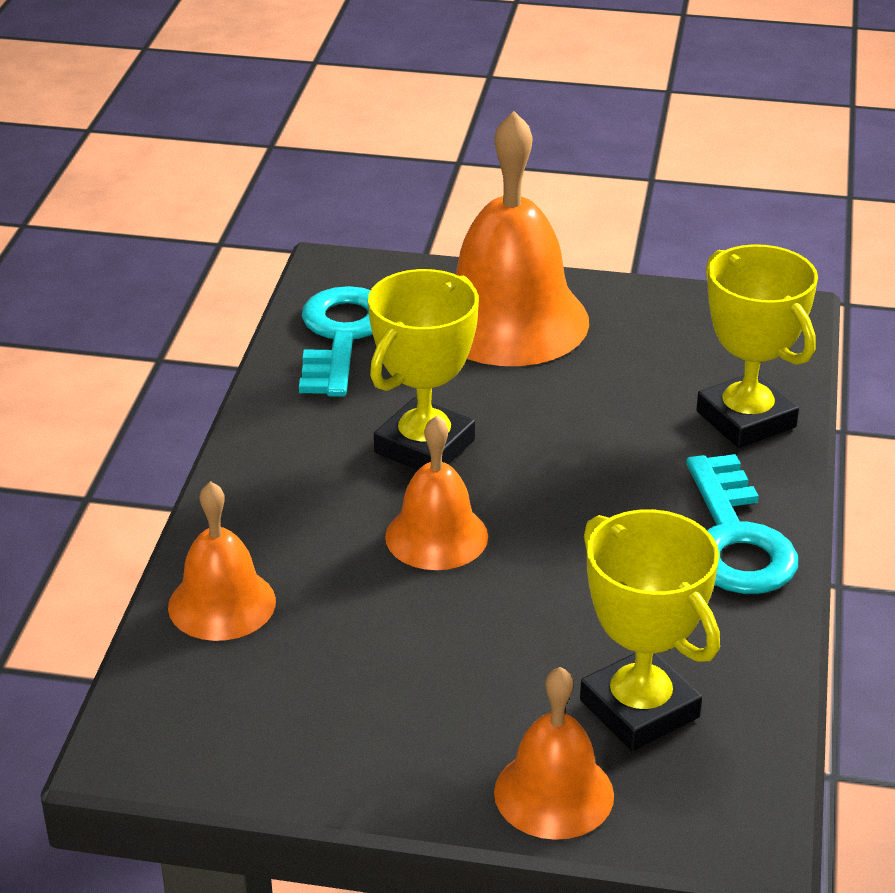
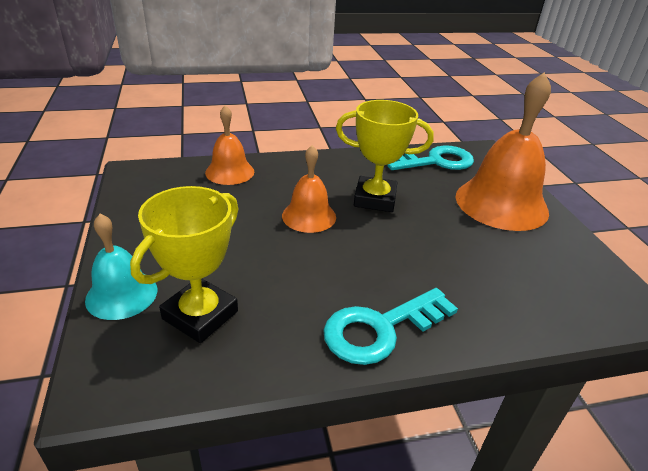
camera: 65 degrees right, 0 degrees up
(554, 793) = (121, 294): orange bell -> turquoise bell
(746, 419) = (506, 311): yellow trophy -> none

